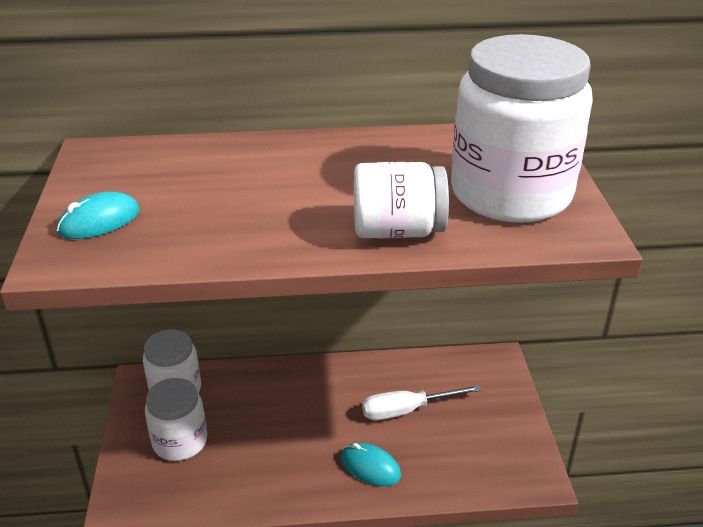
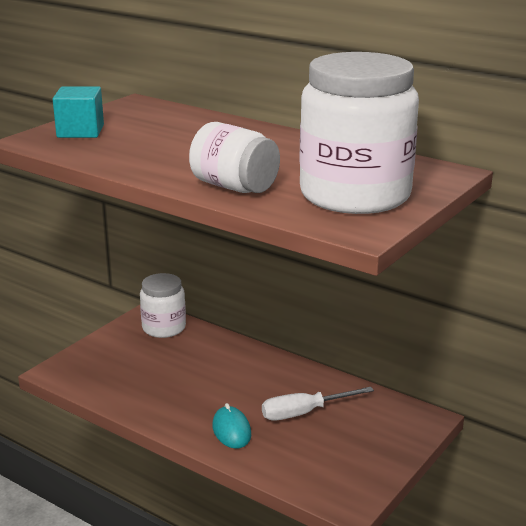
camera: 40 degrees right, 10 degrees down
(99, 221) = (80, 131): turquoise mouse -> turquoise cube
(180, 441) = (130, 356): white jar -> none
(407, 410) = (304, 413): white screwdriver -> white screwdriver turned 45 degrees counterclockwise

